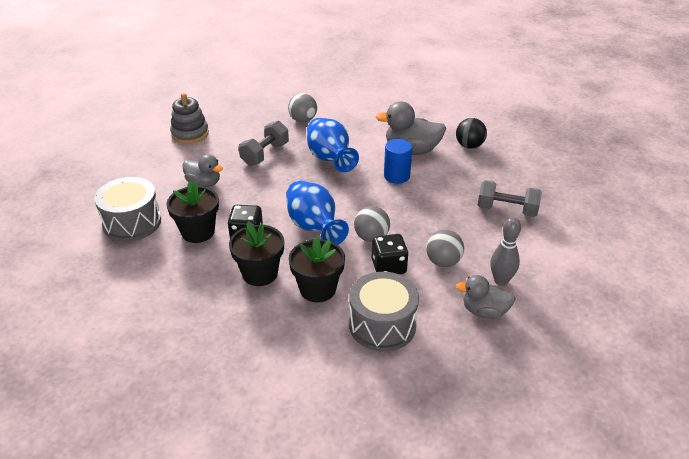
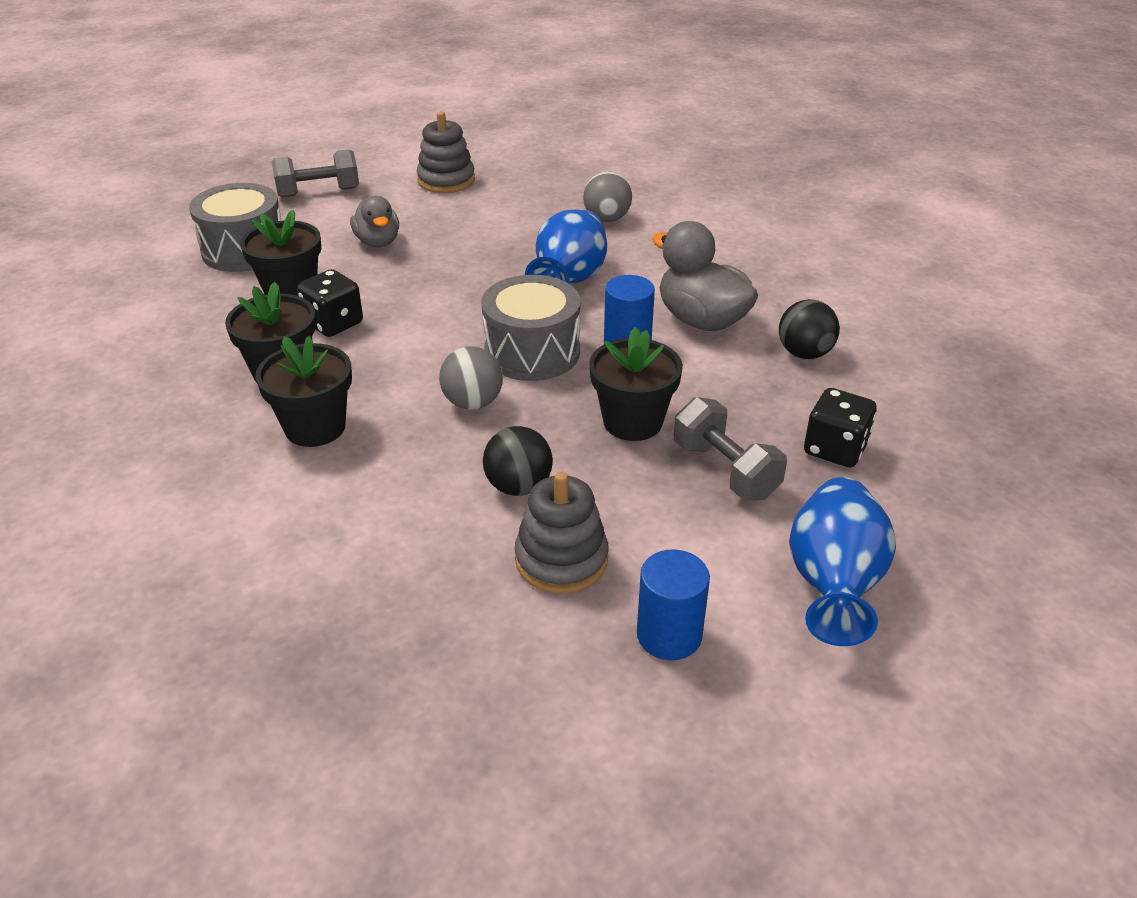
camera: 40 degrees right, 0 degrees up
(265, 154) = (496, 240): grey dumbbell -> grey dumbbell (318, 192)
(314, 227) = (422, 353): blue vase -> blue vase (833, 584)
(382, 325) = (320, 516): grey drum -> grey drum (532, 352)
(388, 267) = (438, 451): black dice -> black dice (835, 449)
(443, 262) = (518, 486): grey ball -> black ball
(447, 209) = (632, 422): none -> black flower pot
(484, 311) = (473, 584): grey duck -> none
(501, 281) = (561, 560): grey bowling pin -> grey stacking toy
(574, 284) = (669, 635): none -> blue cylinder

